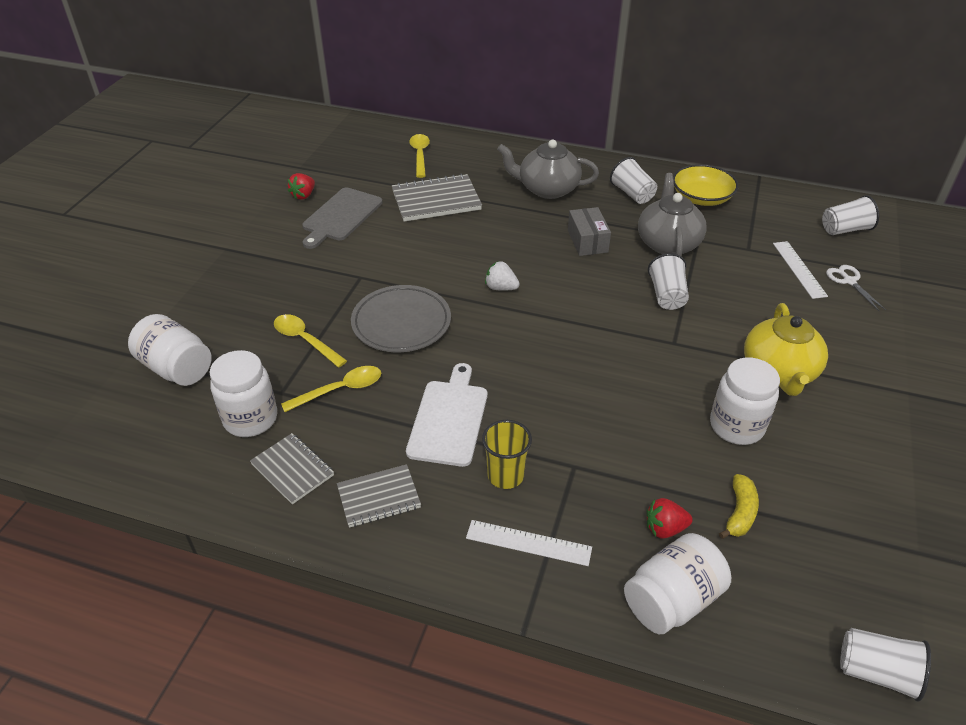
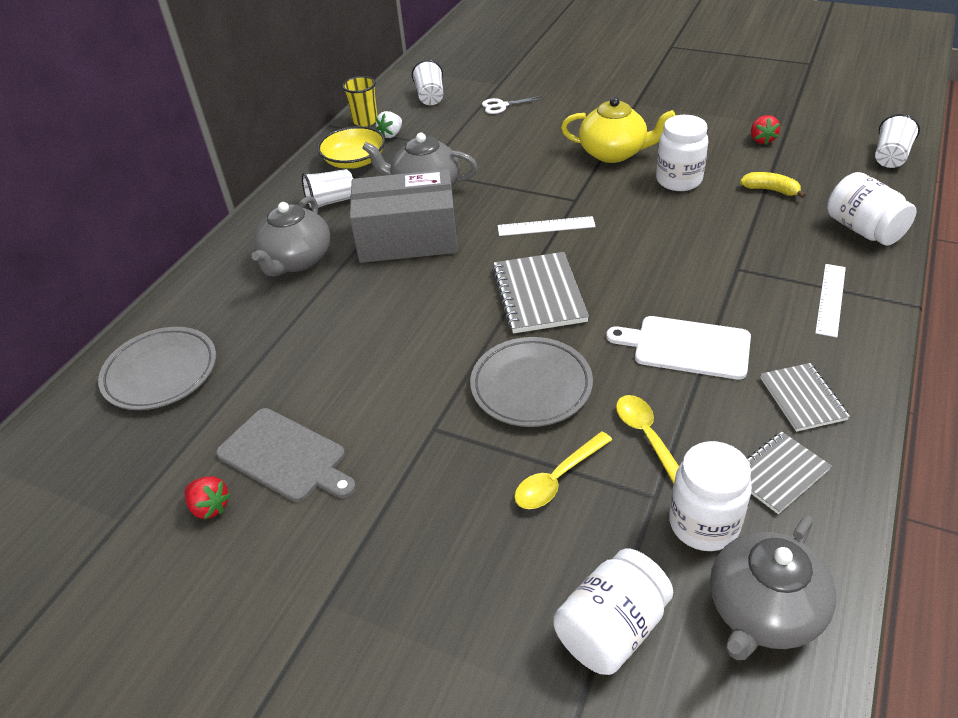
camera: 80 degrees left, 0 degrees up
(170, 447) = (763, 610): none -> grey teapot
(420, 155) = (161, 372): yellow spoon -> grey plate
(436, 200) = (283, 356): grey notebook -> grey notebook (539, 295)
(501, 288) = (478, 304): white strawberry -> white strawberry (391, 134)
(505, 475) = (756, 310): yellow cup -> yellow cup (365, 121)
(587, 241) = (408, 238): grey box -> grey box, size x1.98
(664, 528) = (795, 226): red strawberry -> red strawberry (762, 140)
(667, 295) = (507, 197): white cup -> none
(799, 269) = (481, 125): white ruler -> white ruler (546, 226)

